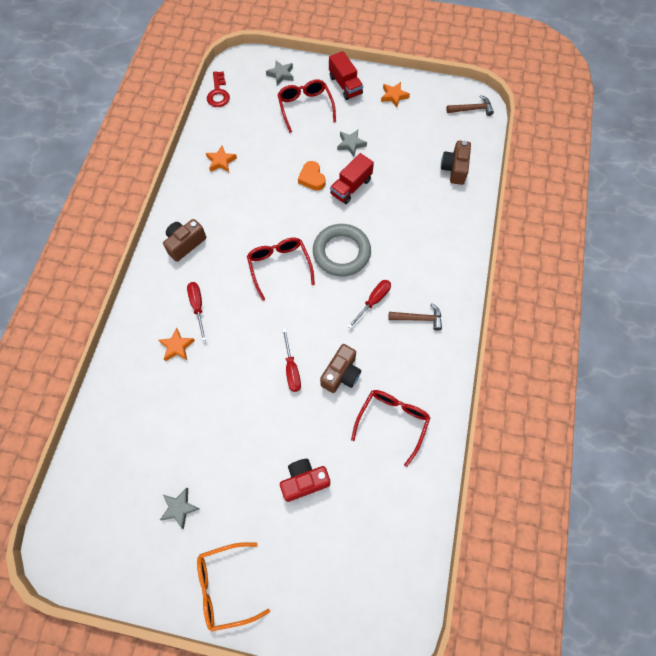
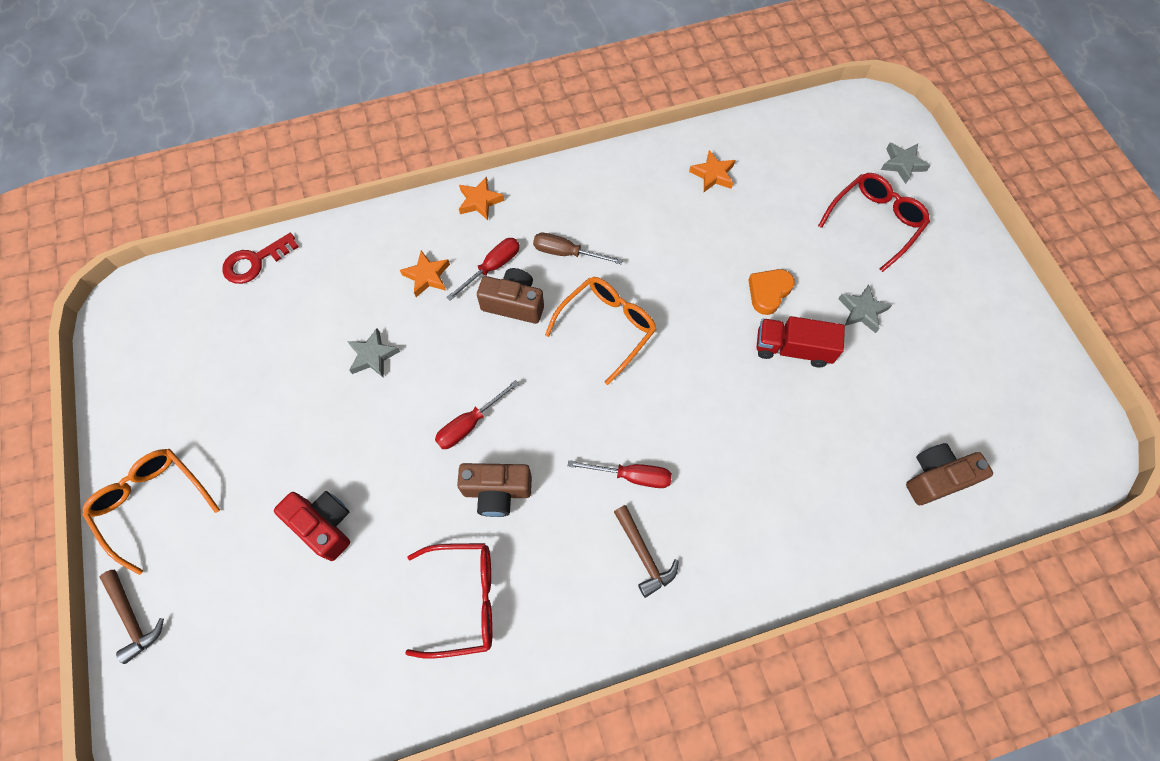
camera: 60 degrees right, 0 degrees up
(179, 508) = (227, 397): grey star -> grey star (373, 356)
(185, 244) = (568, 205): brown camera -> brown camera (514, 304)
(217, 262) = (566, 253): none -> brown screwdriver
(218, 93) = (812, 113): red key -> red key (255, 261)
(279, 266) = (607, 327): red glasses -> orange glasses
(341, 252) = (679, 393): grey ring -> none
(345, 85) = (955, 250): red truck -> none
(394, 96) = (993, 323): orange star -> orange star (480, 201)
(472, 109) = (1069, 449): brown hammer -> brown hammer (132, 618)

